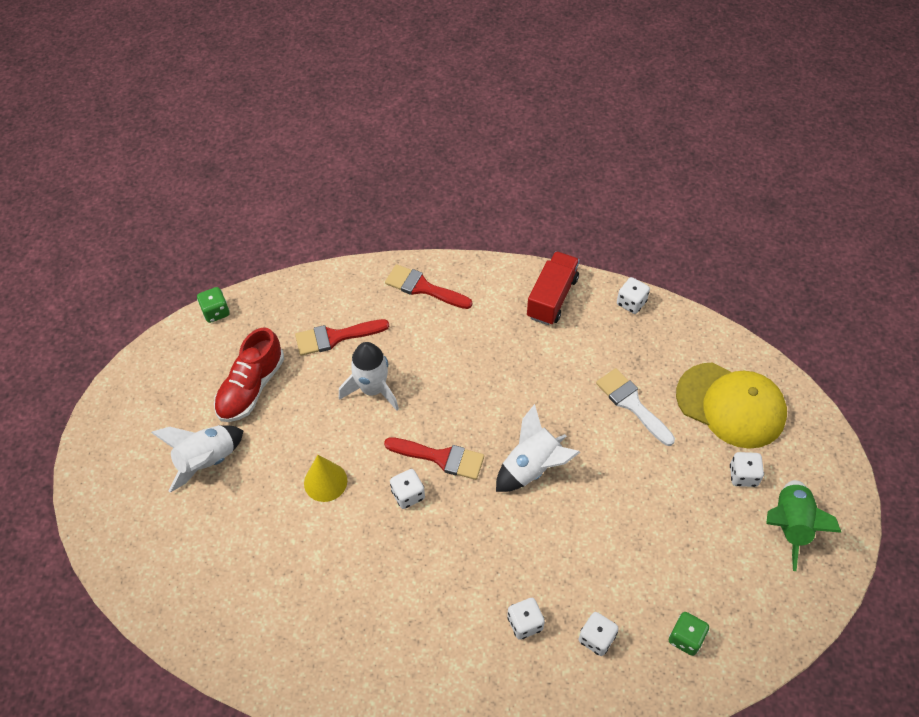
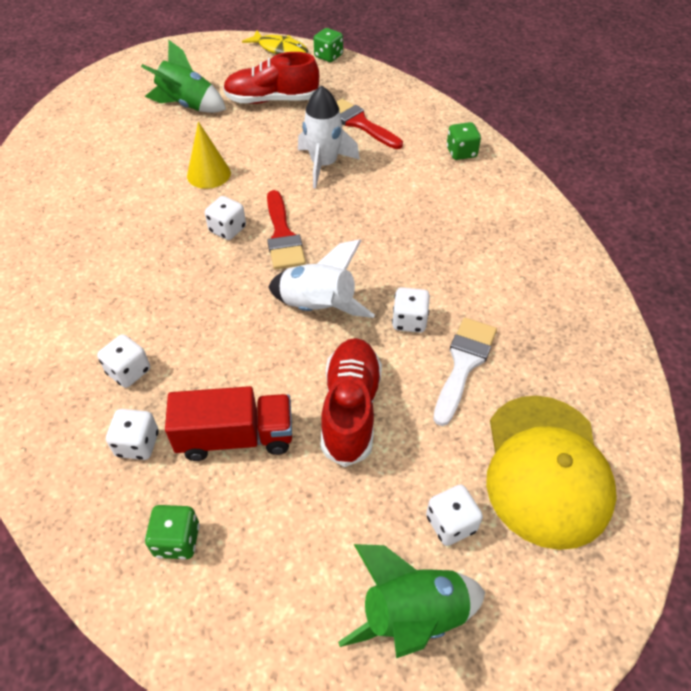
camera: 60 degrees right, 5 degrees down
(172, 345) = (280, 49): none -> yellow fish
(207, 460) = (187, 105): white rocket -> green rocket
(423, 288) = (461, 153): red brush -> green dice
(552, 297) = (539, 244): red truck -> red truck (235, 437)
(631, 303) = (599, 312): white dice -> white dice (409, 321)
(634, 490) = (350, 409): none -> red shoe

